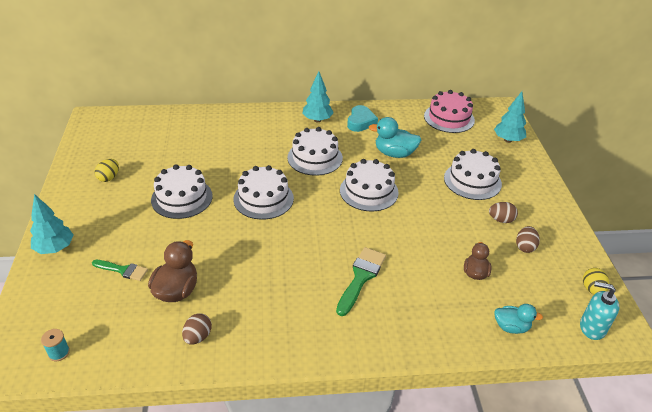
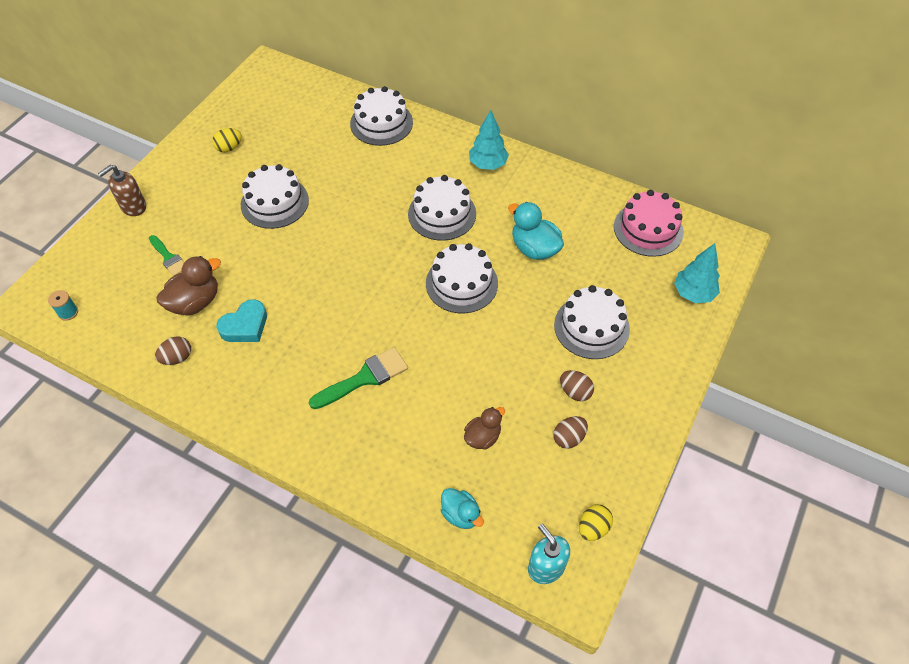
camera: 35 degrees right, 15 degrees up
(55, 248) = (133, 207): turquoise tree -> brown soap dispenser
(263, 199) = (348, 240): white cake -> white cake (381, 123)
(360, 122) = (535, 188): turquoise heart -> turquoise heart (245, 326)

